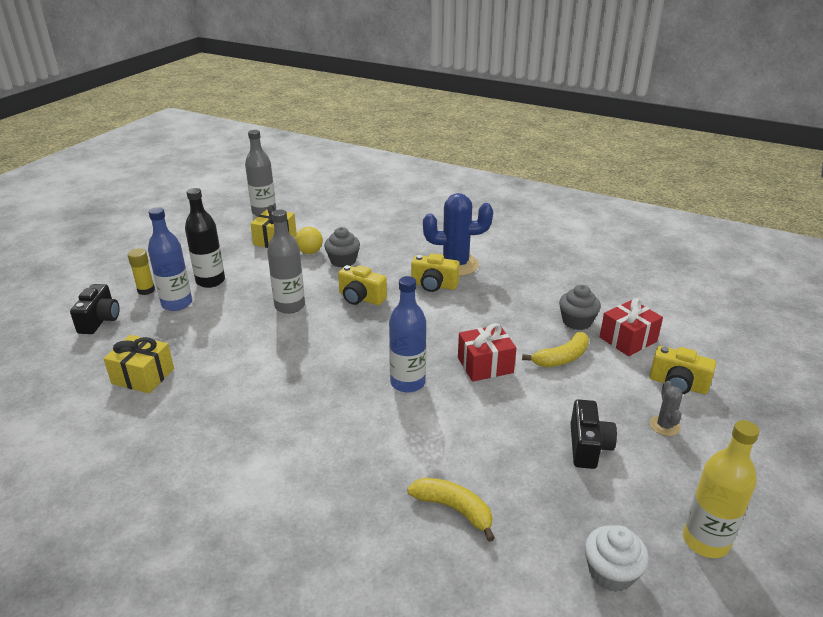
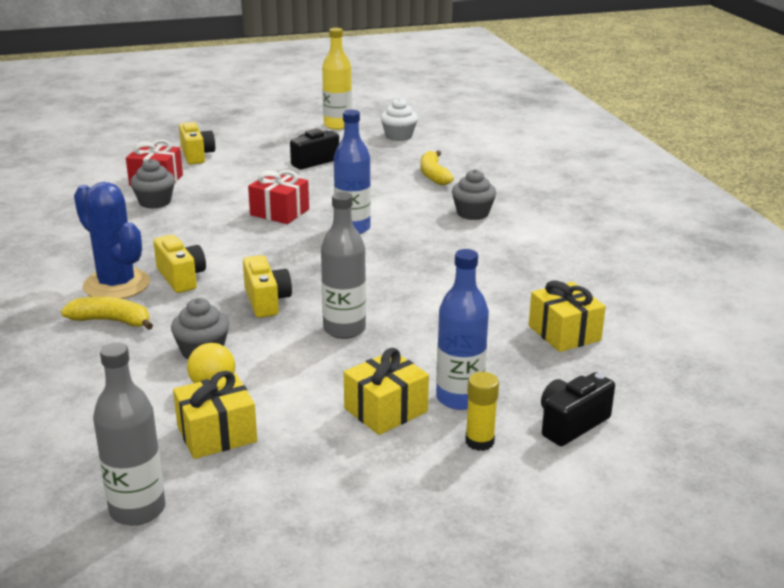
camera: 135 degrees left, 5 degrees down
(210, 281) = (385, 410): black bottle -> yellow gift
(338, 467) = (472, 213): none -> grey cupcake
(561, 358) = (223, 192): yellow banana -> yellow banana (111, 321)
(664, 426) = (253, 150): grey cactus -> none

